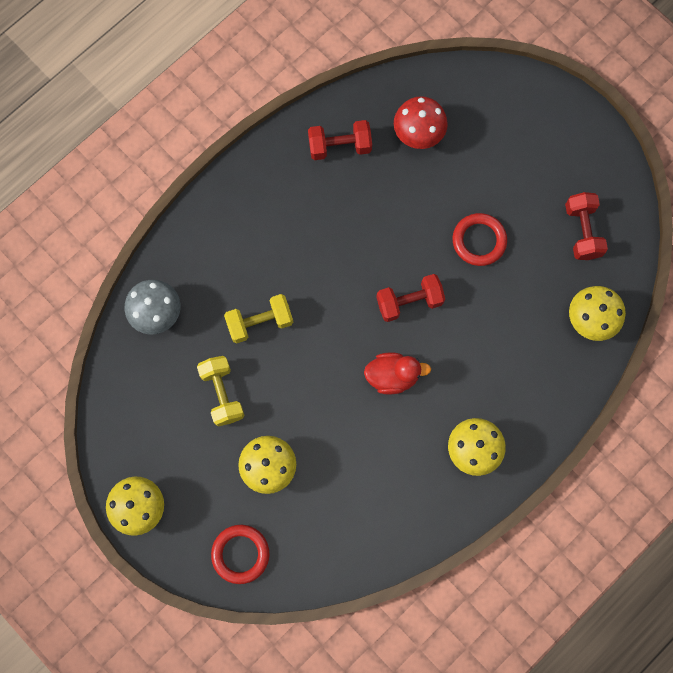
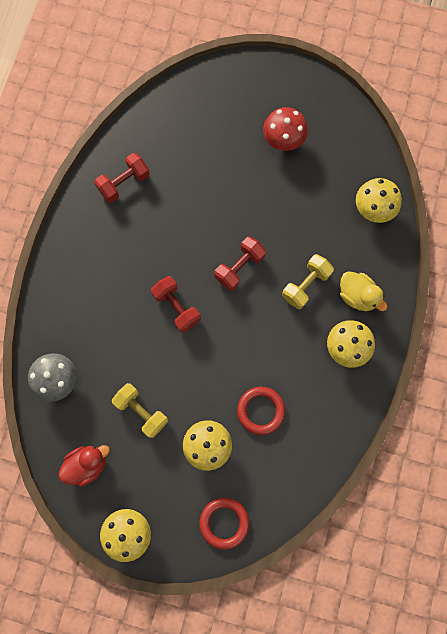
camera: 30 degrees left, 0 degrees up
(260, 322) = (139, 343): yellow dumbbell -> yellow dumbbell (306, 285)
(392, 376) = (259, 327): red duck -> red duck (87, 464)
(418, 134) = (176, 144): red mushroom -> red mushroom (283, 140)
(479, 241) = (263, 196): red ring -> red ring (260, 410)
(517, 402) = (357, 295): none -> yellow duck
(582, 231) = (331, 150): red dumbbell -> red dumbbell (176, 307)

